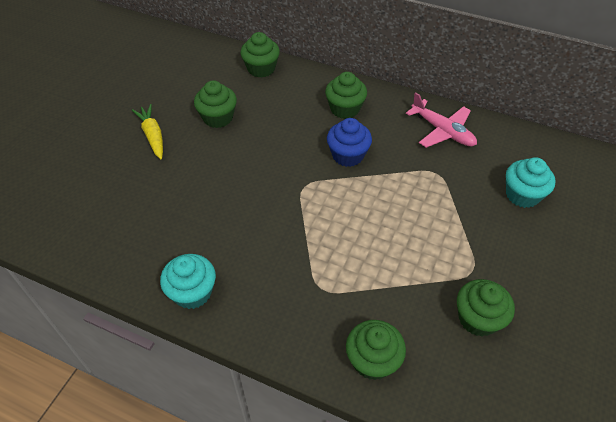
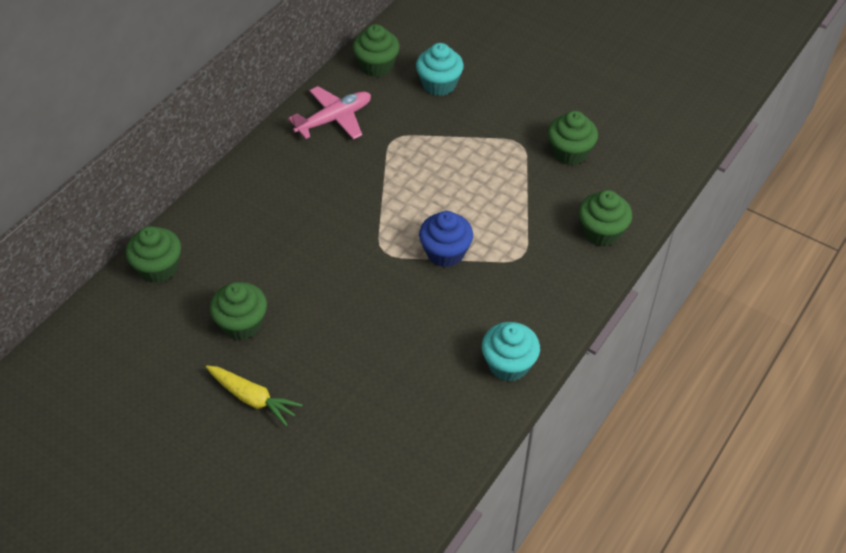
camera: 80 degrees left, 0 degrees up
(152, 136) = (253, 398): yellow carrot -> yellow carrot turned 135 degrees counterclockwise
(345, 109) = (269, 195): green cupcake -> green cupcake (376, 66)
(348, 155) = (347, 205): blue cupcake -> blue cupcake (445, 252)

